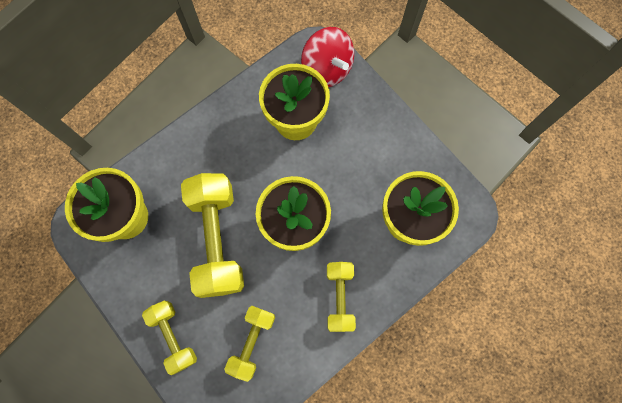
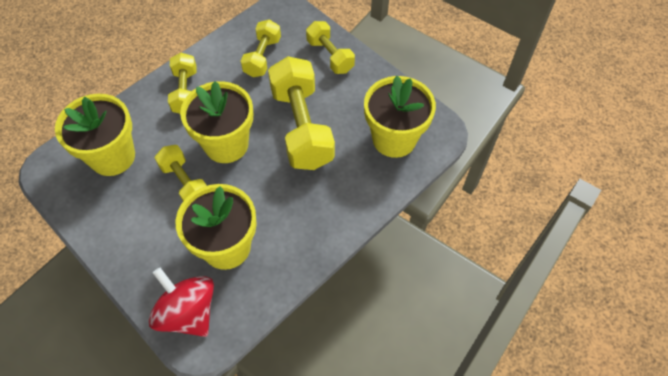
camera: 175 degrees right, 15 degrees down
(334, 185) = (185, 183): none -> yellow dumbbell

